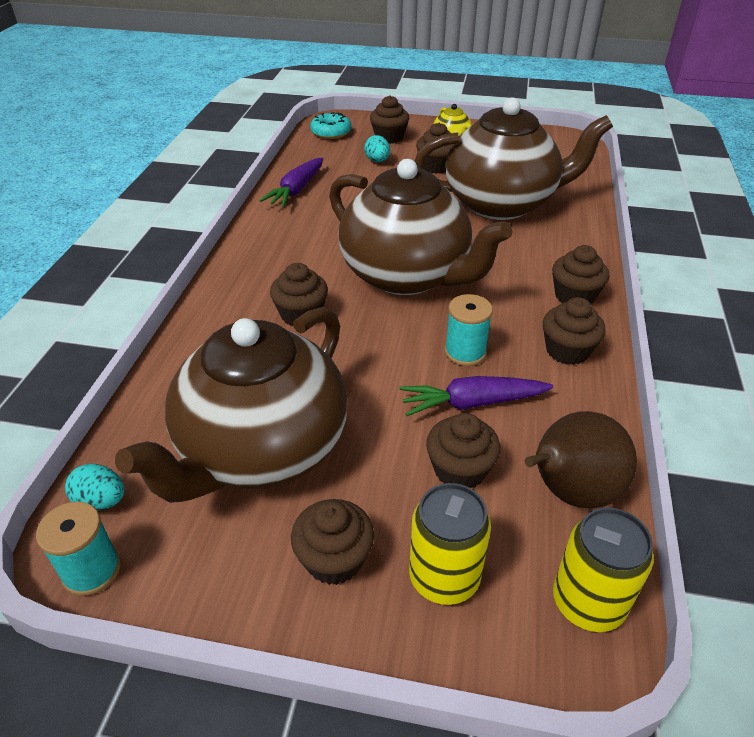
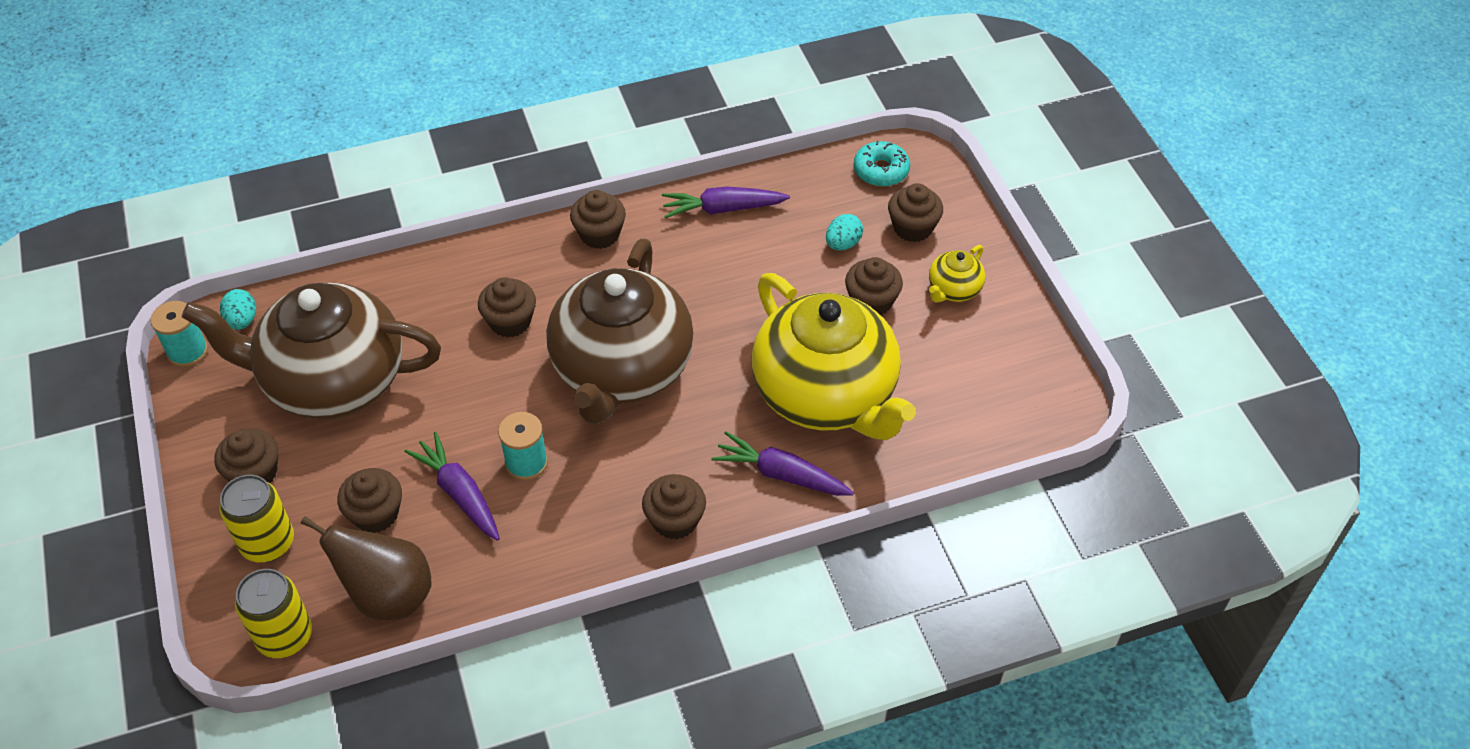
camera: 60 degrees right, 10 degrees up
(502, 204) = (826, 395): brown teapot -> yellow teapot
(559, 240) = (781, 474): none -> purple carrot
(567, 350) = (576, 541): brown cupcake -> brown cupcake (599, 234)

